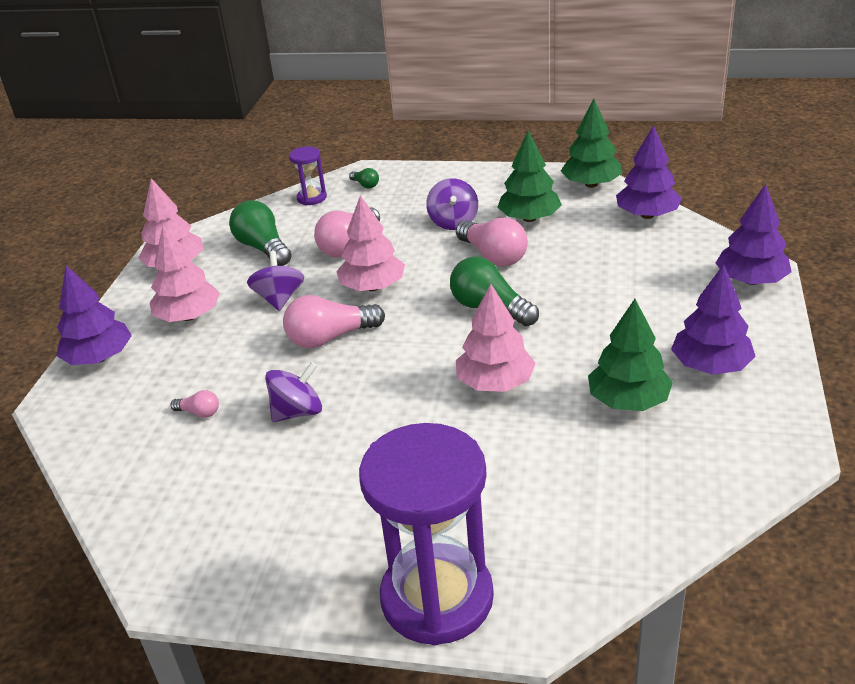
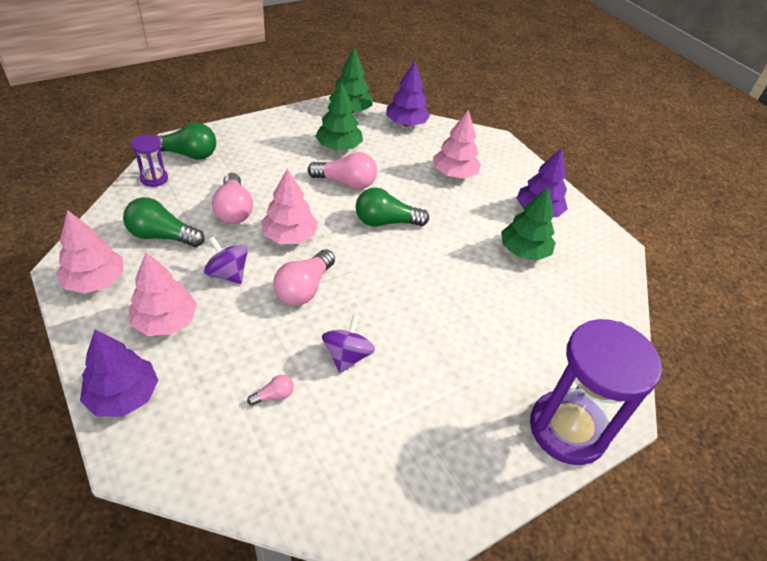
camera: 50 degrees left, 10 degrees up
(365, 185) = (188, 154): green light bulb -> green light bulb, size x2.07
(453, 222) = (290, 165): purple spinning top -> none
(495, 383) = (445, 273): pink tree -> pink tree (454, 173)
(751, 280) = (502, 150): purple tree -> none

